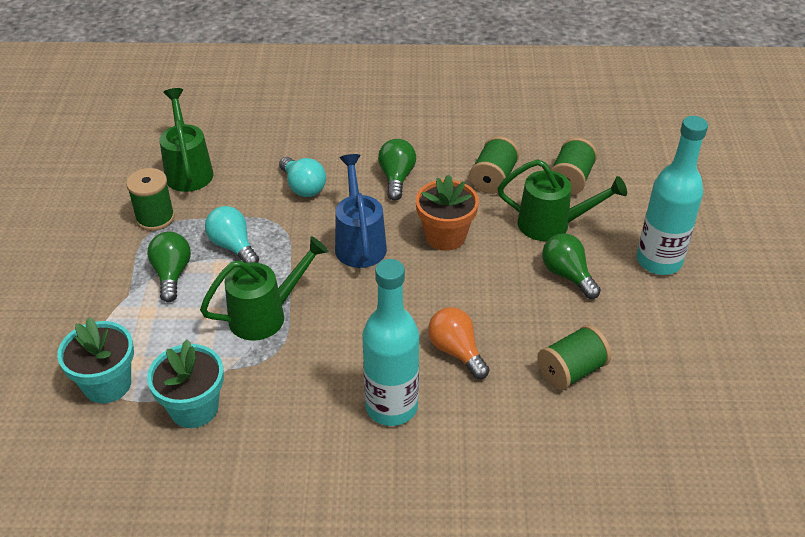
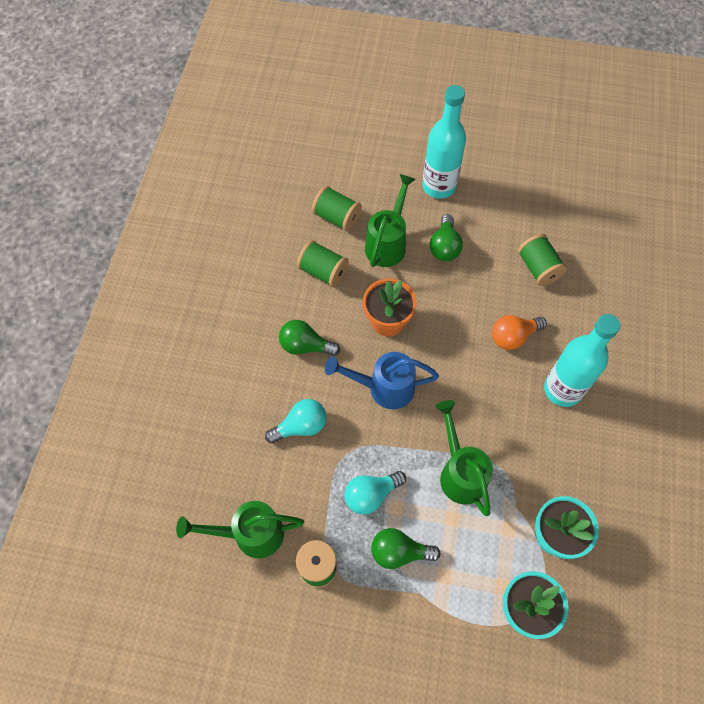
camera: 80 degrees left, 20 degrees up
(567, 275) = (444, 247): green light bulb -> green light bulb turned 60 degrees counterclockwise

